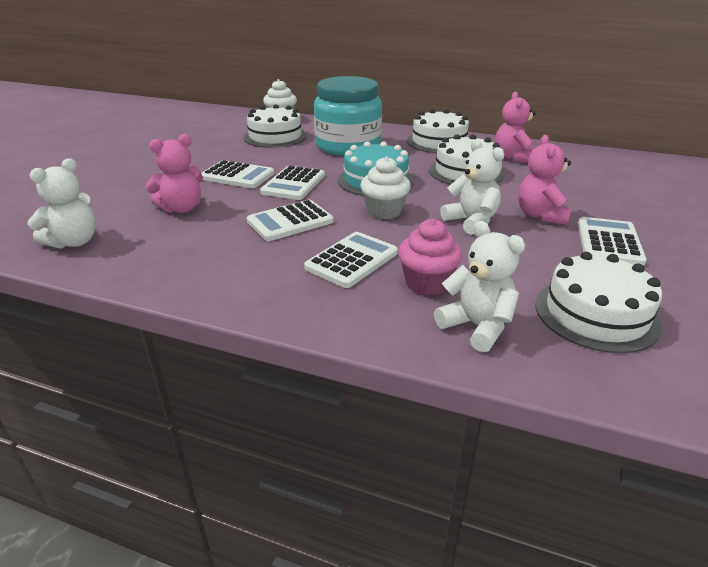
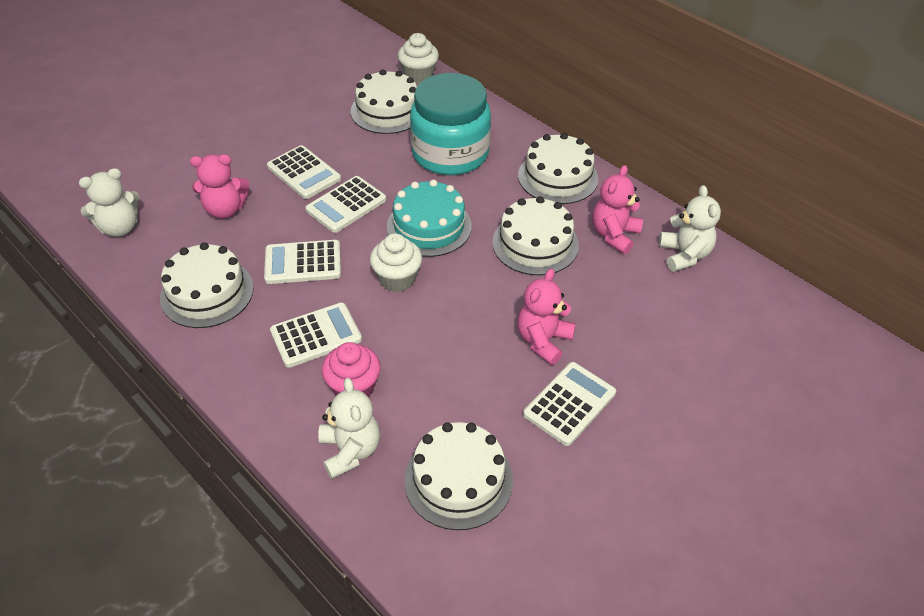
camera: 25 degrees right, 15 degrees up
(212, 261) = (207, 293): none -> white cake
(471, 221) = (466, 324): white teddy bear -> white teddy bear (684, 255)

